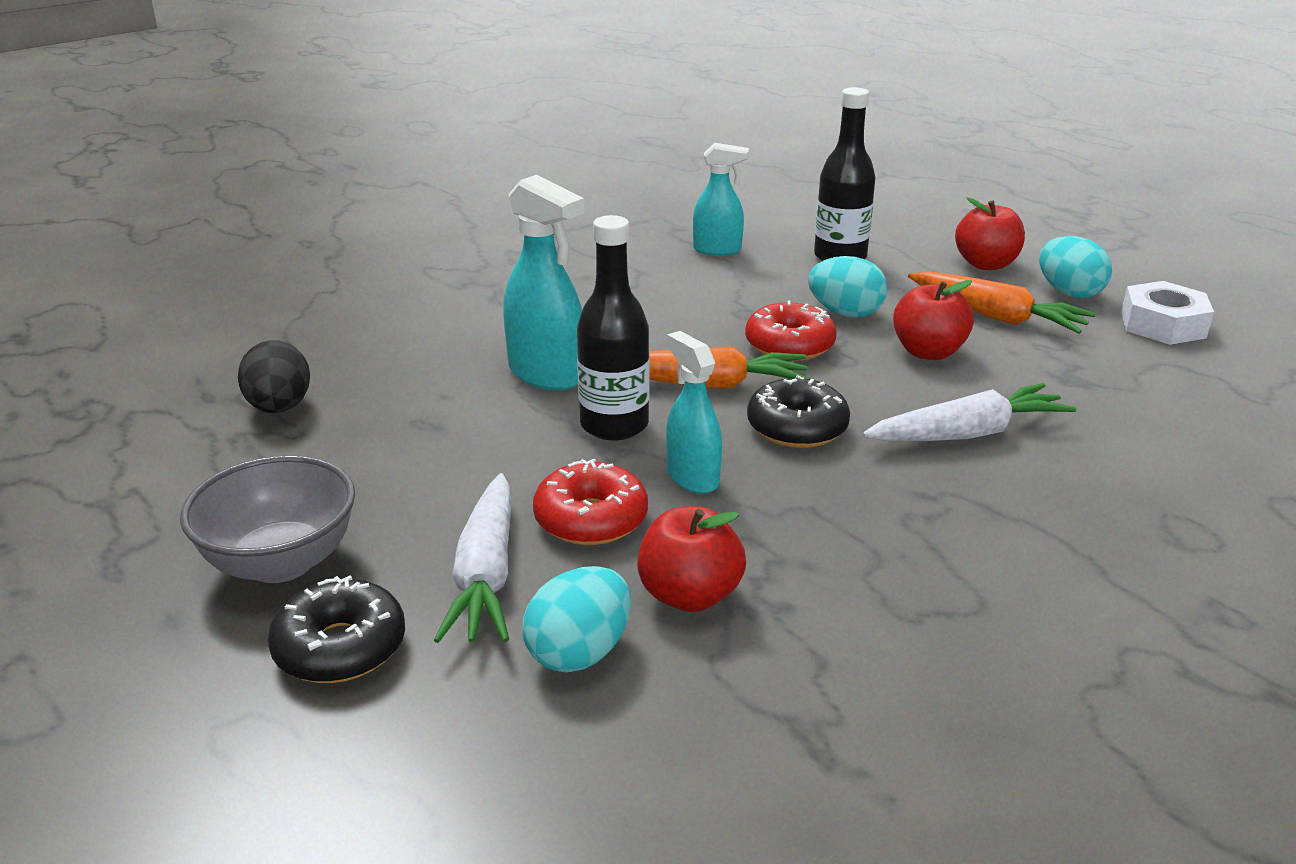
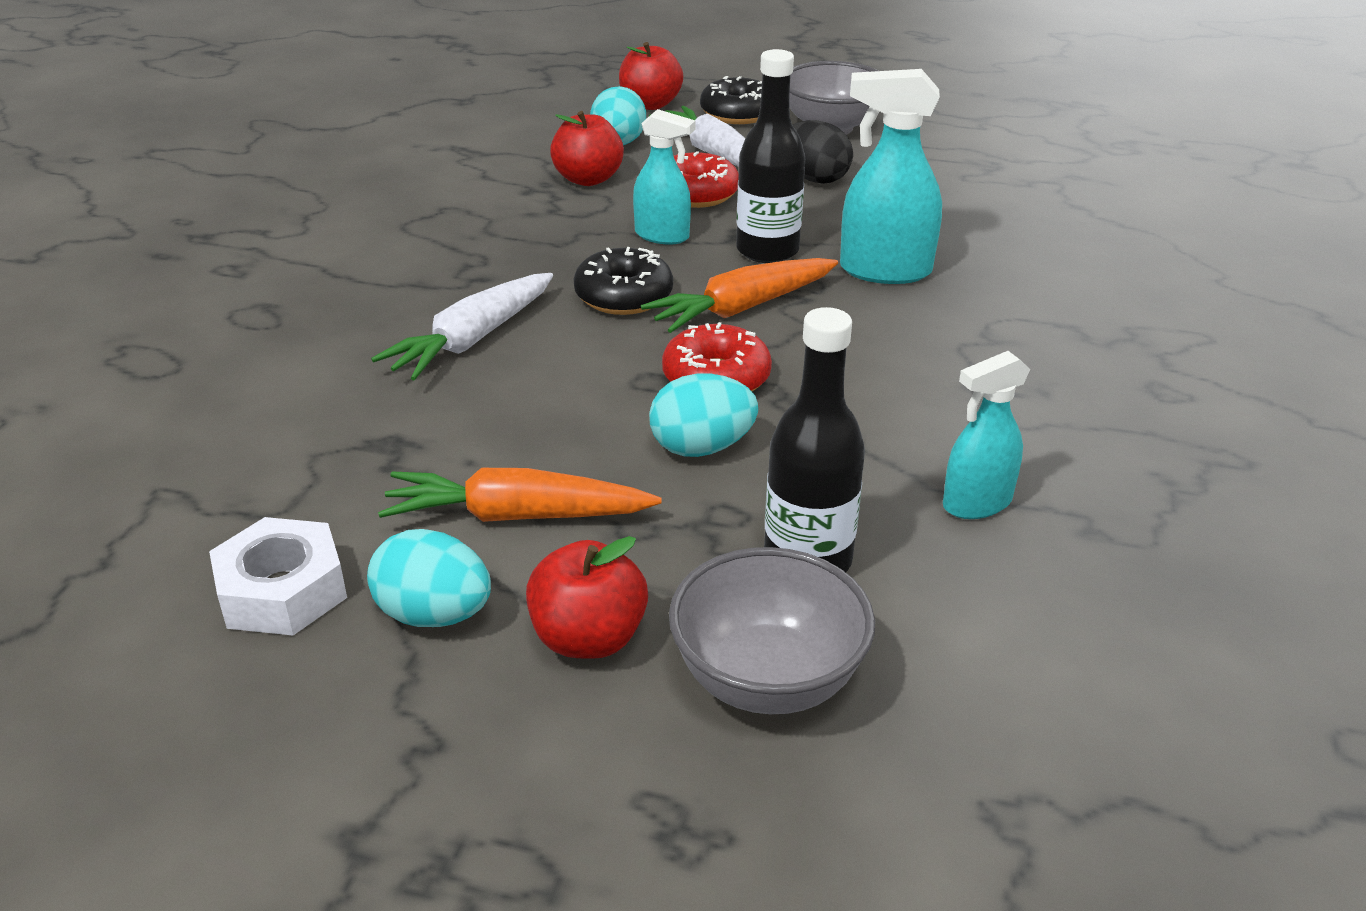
camera: 145 degrees right, 5 degrees up
(279, 408) = (1013, 185): black egg -> black egg (814, 178)
(907, 233) = (767, 680): none -> grey bowl
(928, 352) = (566, 423): red apple -> red apple (650, 105)

